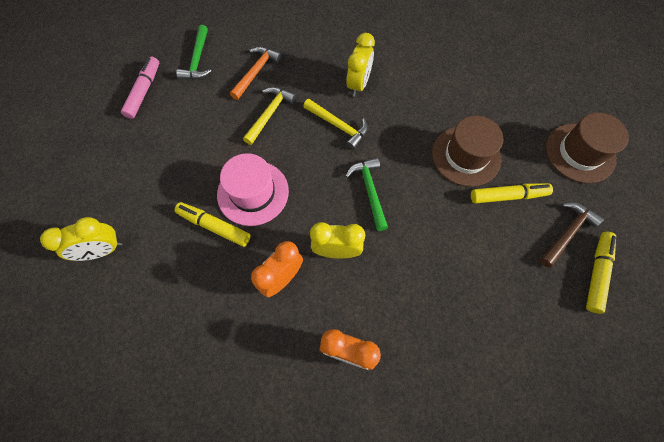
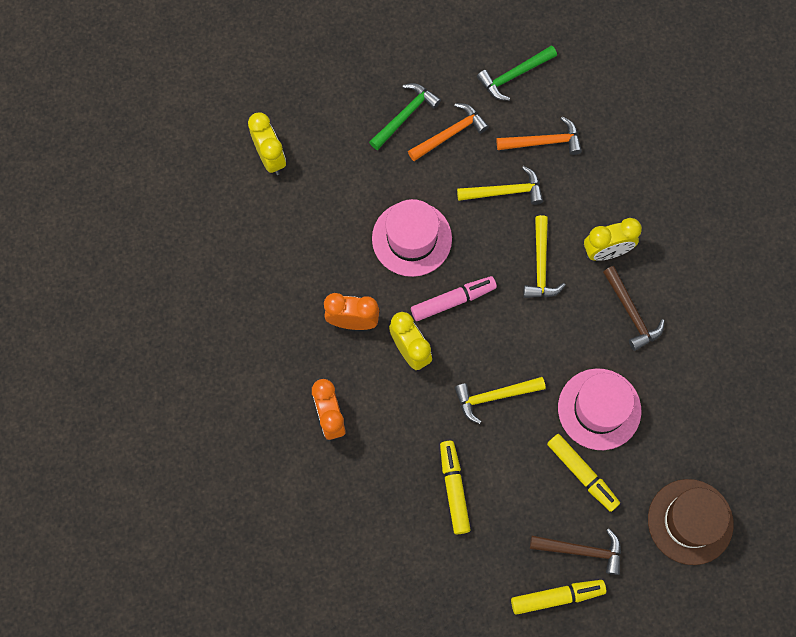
camera: 55 degrees right, 5 degrees up
(103, 250) = (270, 158): yellow clock -> yellow clock turned 150 degrees counterclockwise
(144, 91) = (440, 57): pink marker -> pink marker (453, 300)
(200, 120) = (449, 134): none -> orange hammer
(214, 226) = (356, 230): yellow marker -> yellow marker (454, 488)
(369, 191) = (490, 341): green hammer -> green hammer (405, 116)
(410, 97) = (631, 312): none -> brown hammer
(413, 215) = (495, 396): none -> yellow hammer
(466, 156) = (599, 409): brown hat -> pink hat

